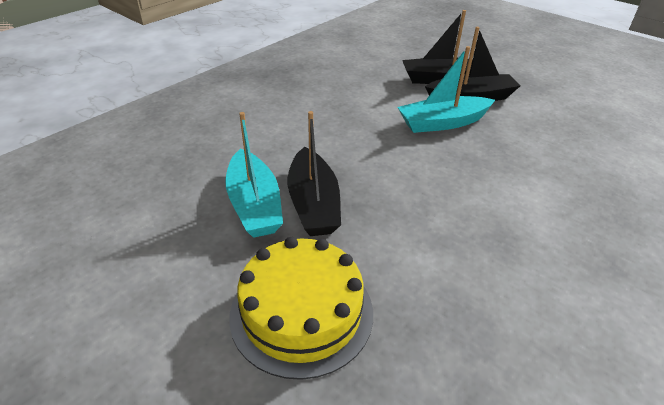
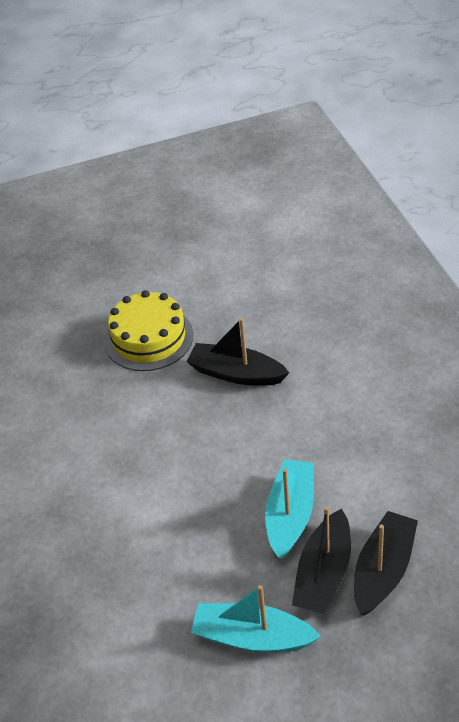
camera: 125 degrees right, 5 degrees up
(254, 205) = (257, 342): turquoise boat -> turquoise boat (252, 637)

